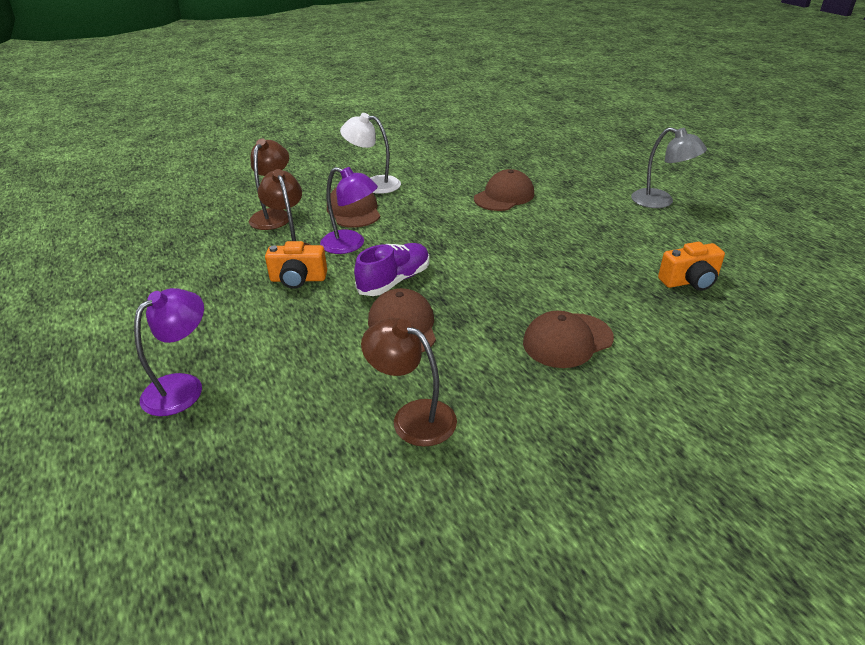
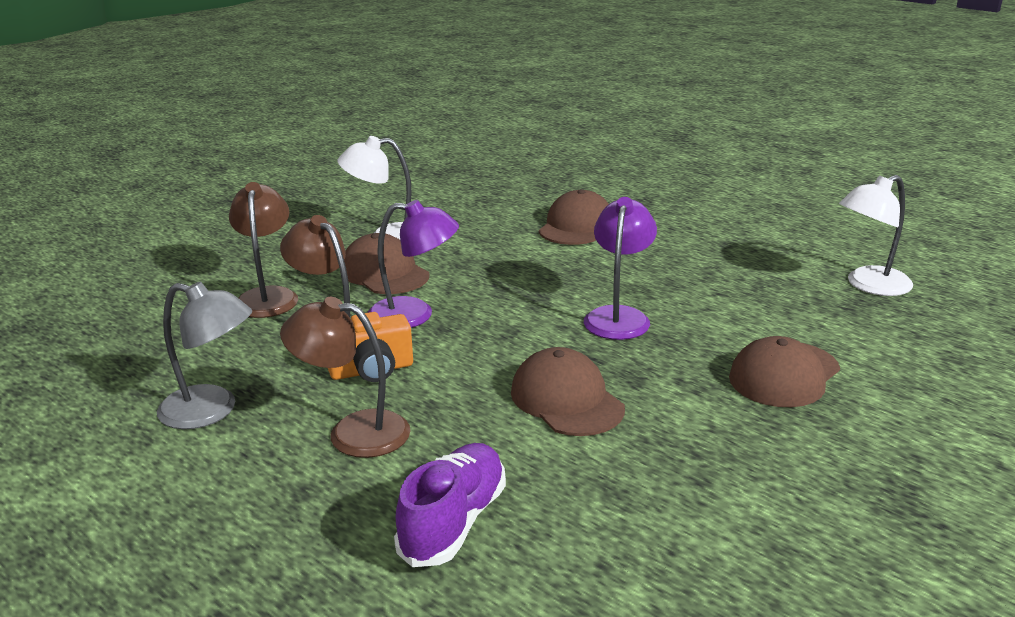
camera: 20 degrees left, 10 degrees down
(183, 387) = (306, 541): purple lamp -> purple lamp (619, 316)
(394, 281) = (511, 348): purple shoe -> purple shoe (454, 522)
(413, 417) = (666, 502): brown lamp -> brown lamp (353, 432)
(660, 201) = (769, 206): grey lamp -> grey lamp (212, 411)
(689, 281) = (869, 285): orange camera -> white lamp

